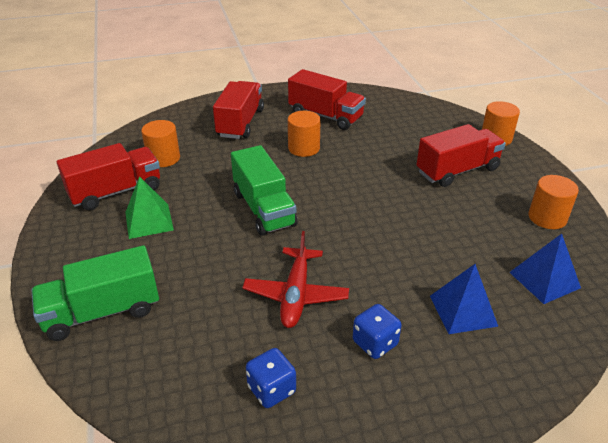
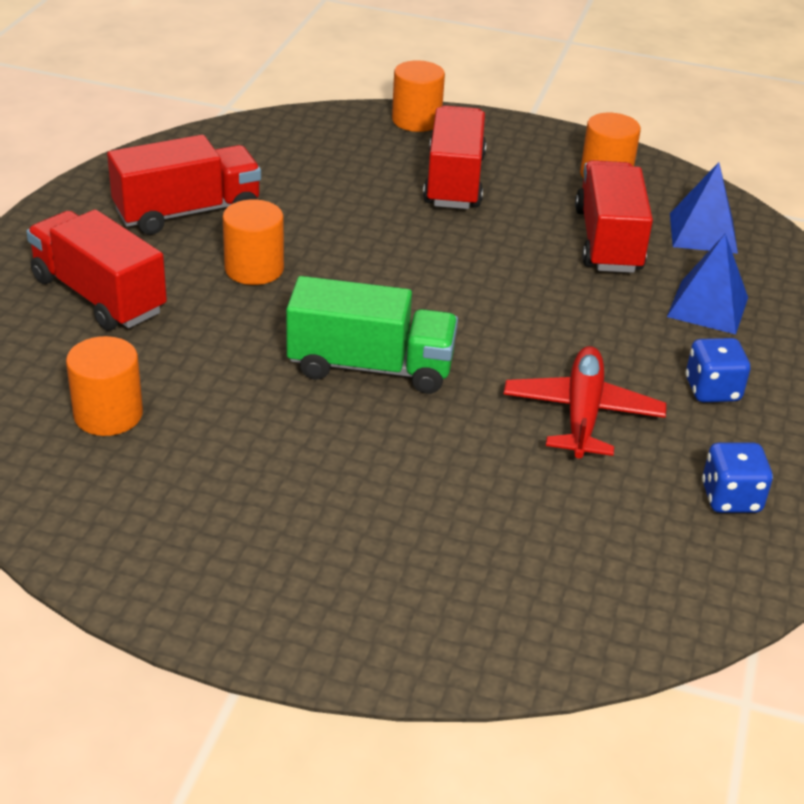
camera: 60 degrees left, 0 degrees up
(102, 312) = (468, 607): green truck -> none
(116, 192) = (152, 501): red truck -> red truck (608, 241)
(149, 221) = (282, 490): green pyramid -> none
(296, 295) = (582, 413): red plane -> red plane turned 120 degrees counterclockwise

